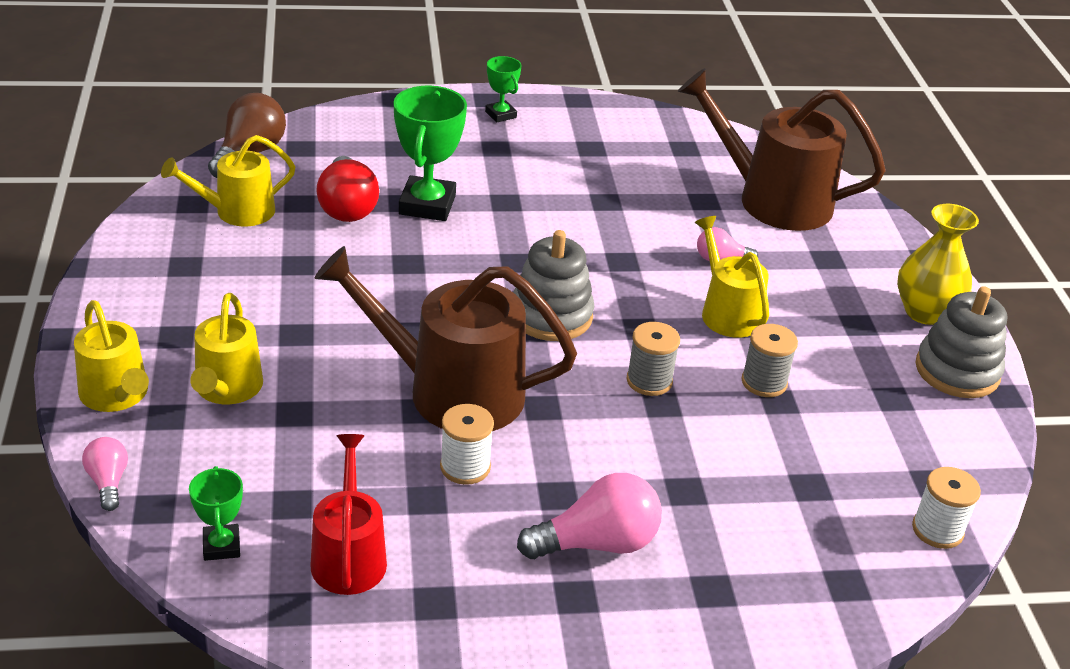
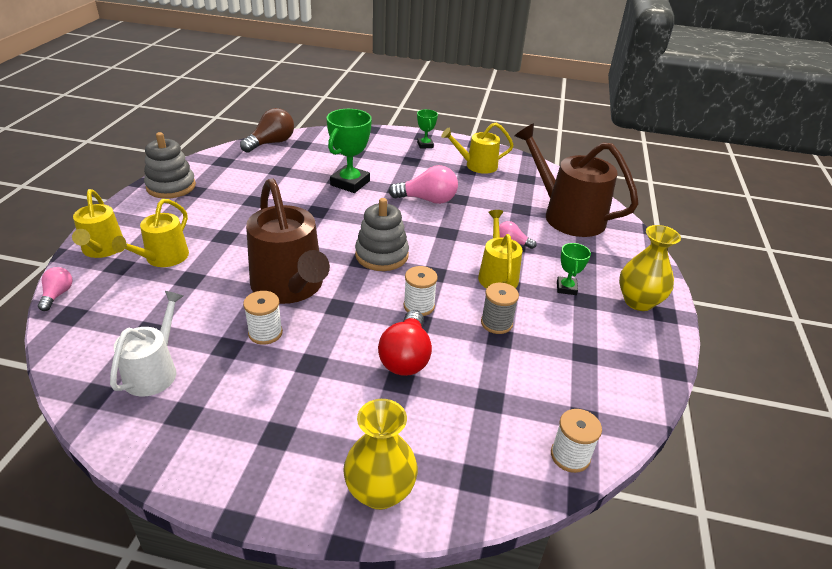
camera: 20 degrees right, 0 degrees up
(221, 546) = (87, 346): green trophy -> green trophy (566, 288)
(237, 211) = (243, 169): yellow watering can -> yellow watering can (477, 165)
(347, 207) = (304, 177): red light bulb -> red light bulb (406, 357)
(349, 556) = (154, 371): red watering can -> white watering can
(452, 391) = (290, 286): brown watering can -> brown watering can turned 150 degrees counterclockwise
(597, 543) = (315, 402): pink light bulb -> pink light bulb (427, 200)
(649, 381) = (419, 306): grey spool -> white spool
(745, 628) = (380, 491): none -> yellow vase
(957, 371) = (643, 345): grey stacking toy -> grey stacking toy (171, 186)

